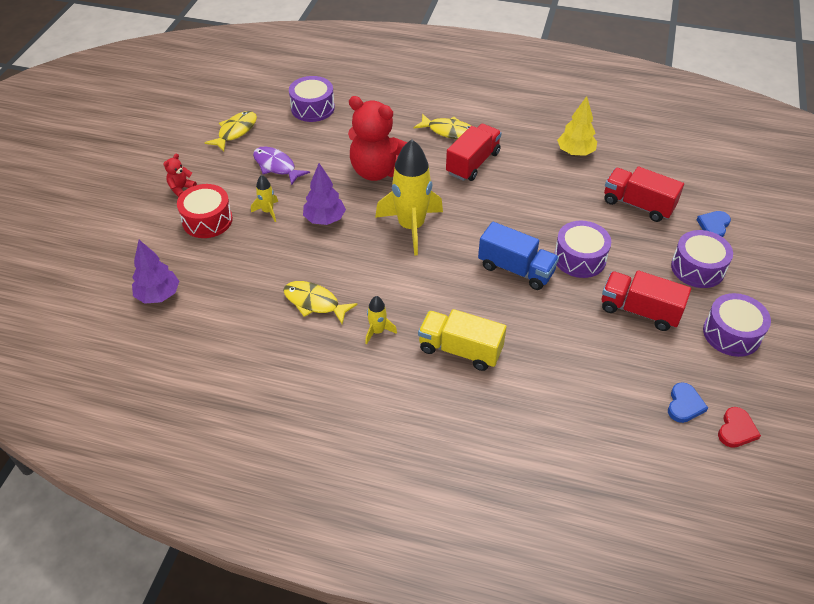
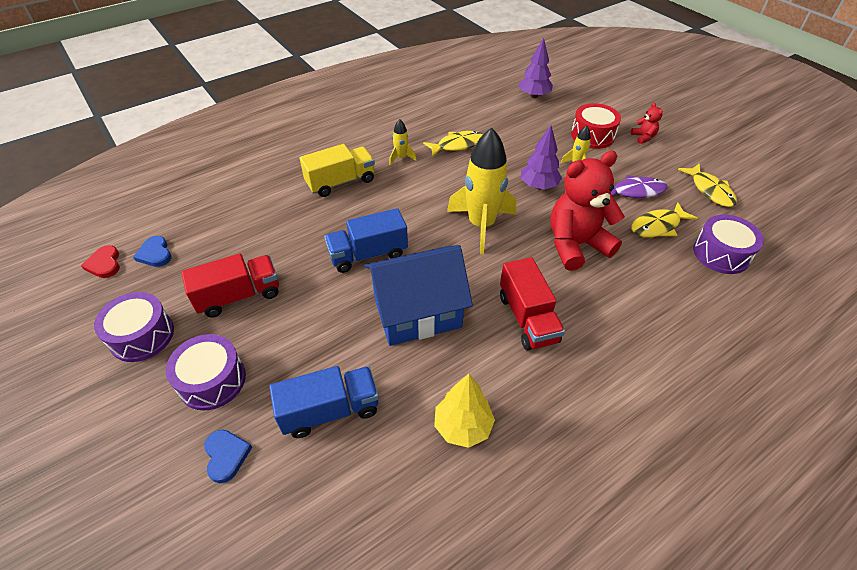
camera: 130 degrees right, 0 degrees up
(449, 131) = (599, 334): yellow fish -> yellow fish (657, 226)
(531, 211) = (417, 313): none -> blue house
(579, 258) = (329, 302): purple drum -> none
(638, 205) = (330, 410): red truck -> blue truck

